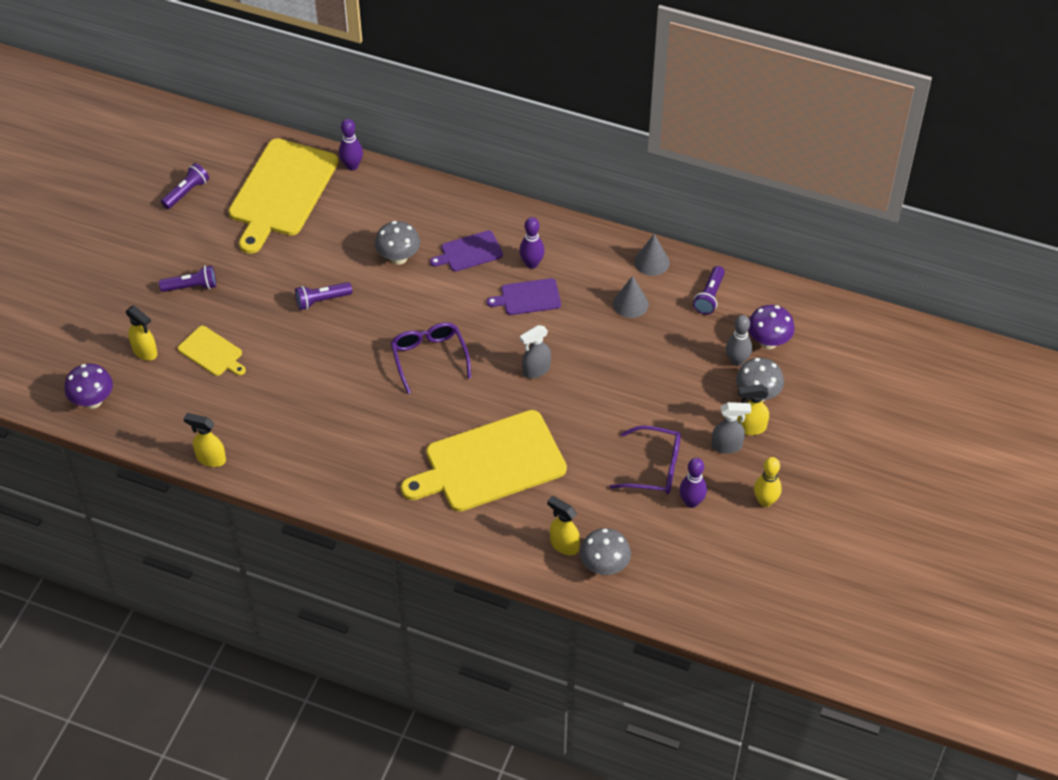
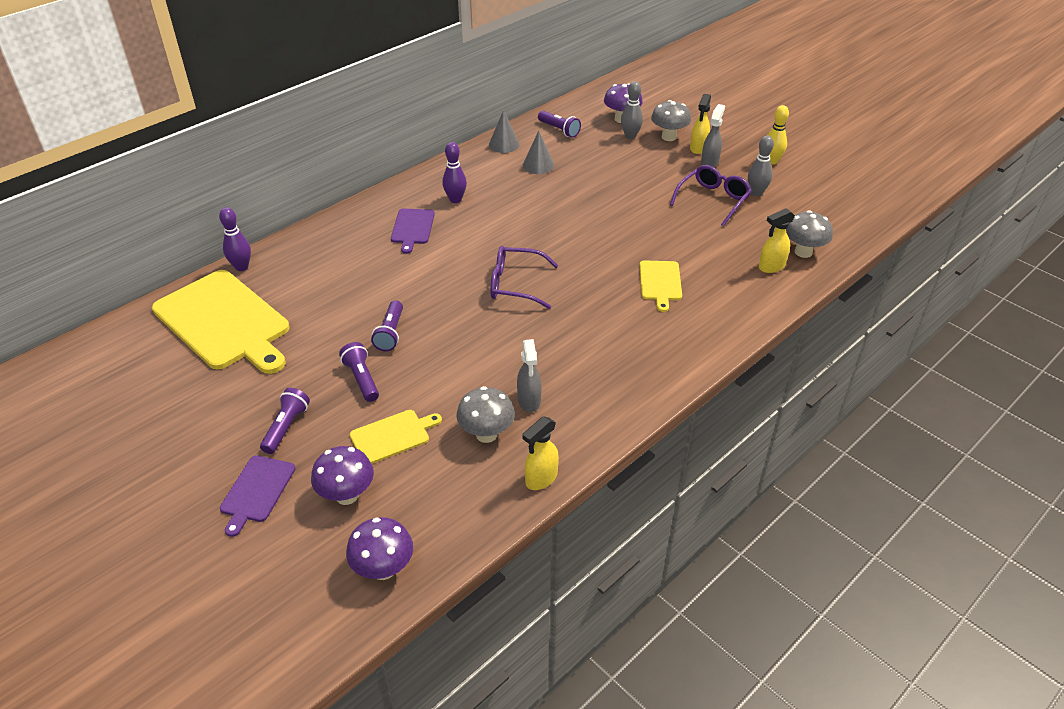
camera: 65 degrees left, 10 degrees down
(145, 352) = (347, 495): yellow spray bottle -> purple mushroom
(187, 192) = (149, 394): purple flashlight -> purple flashlight (362, 379)
(398, 258) = (381, 270): grey mushroom -> grey mushroom (486, 434)
(490, 463) = (660, 282): yellow cutting board -> yellow cutting board, size x0.48
(528, 297) = (490, 211): purple cutting board -> purple cutting board (256, 491)
(536, 370) = (573, 229): grey spray bottle -> grey spray bottle (529, 401)
(691, 502) = (756, 193): purple bowling pin -> grey bowling pin

